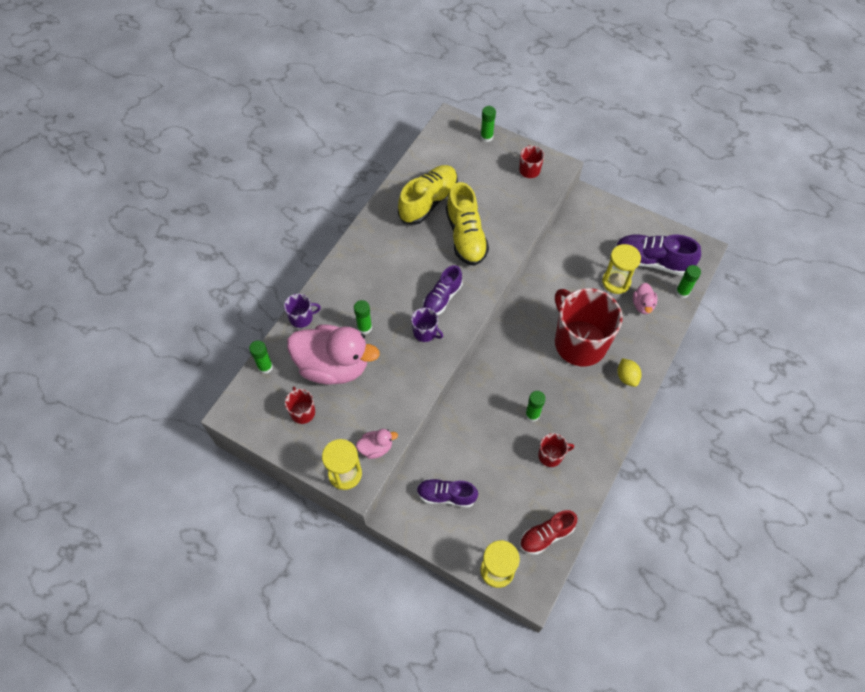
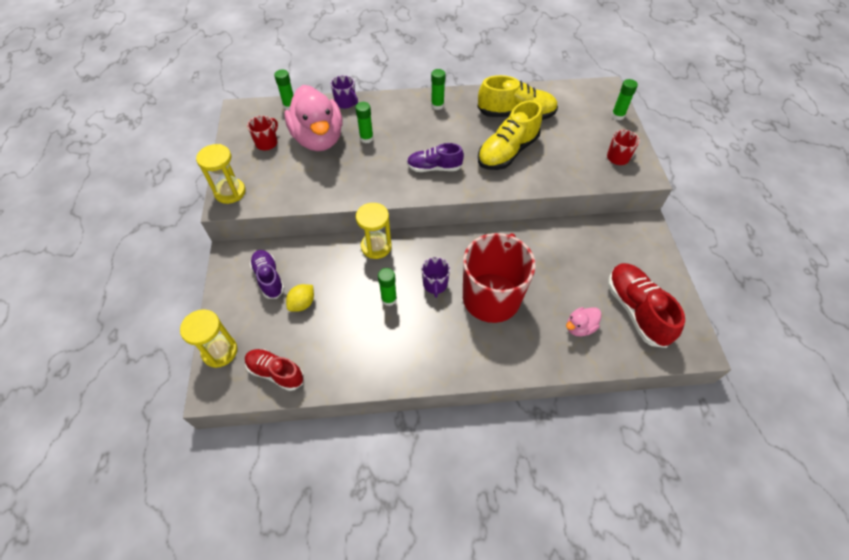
camera: 55 degrees right, 5 degrees down
(376, 448) = (265, 198): pink duck -> none
(425, 332) = (393, 174): purple mug -> purple mug (435, 284)
(551, 455) = (358, 334): red mug -> none
(616, 282) = (583, 292): yellow hourglass -> yellow hourglass (376, 246)
(626, 377) = (488, 355): yellow lemon -> yellow lemon (302, 303)
(652, 261) = (636, 310): purple shoe -> red shoe
(682, 292) = (628, 355): green glue stick -> green glue stick (437, 105)

